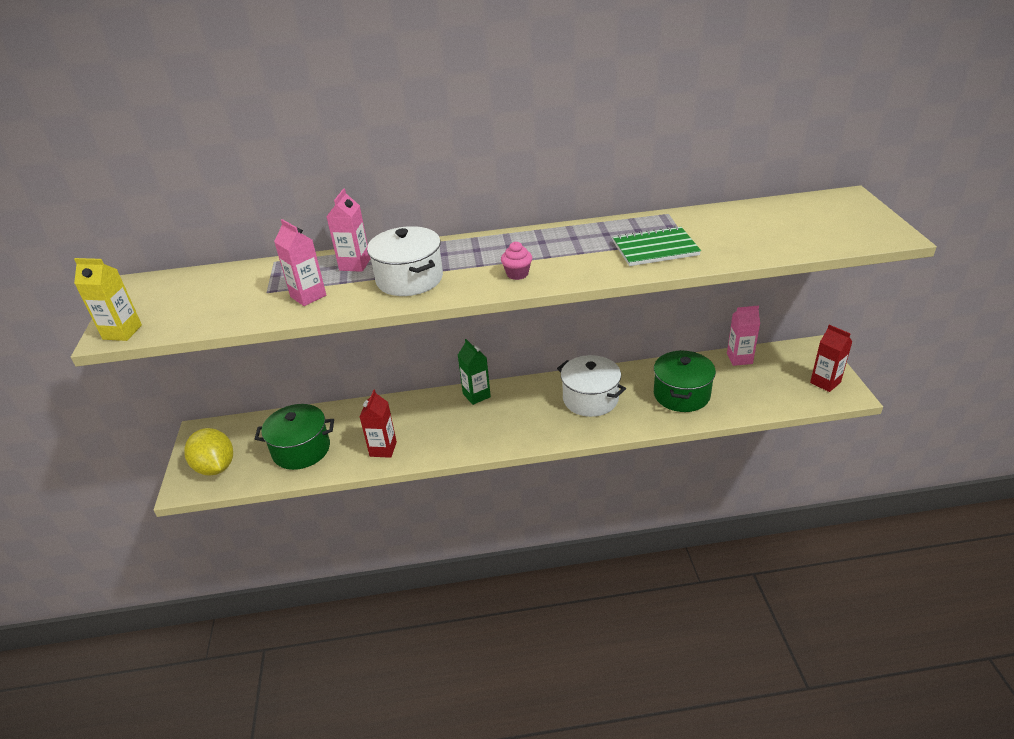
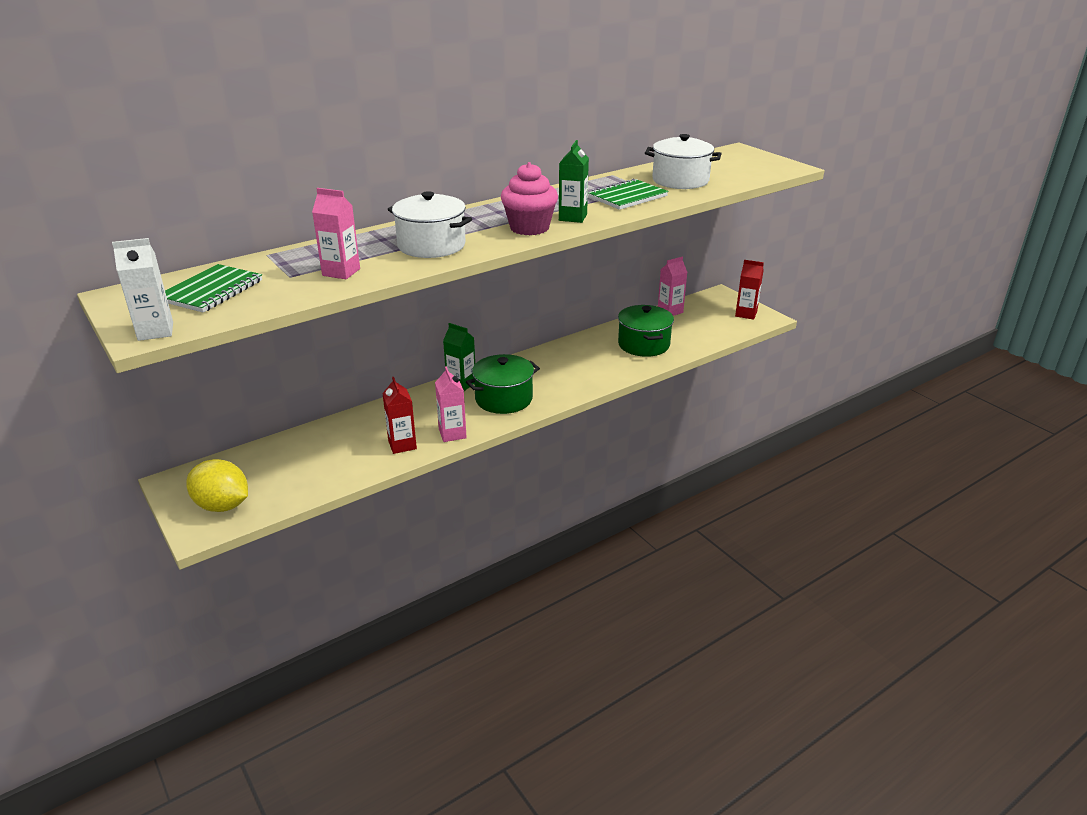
camera: 30 degrees left, 5 degrees down
(122, 332) = (155, 331): yellow carton -> white carton
(198, 295) = (212, 291): none -> green notebook
(301, 449) = (312, 467): green pot -> green pot (503, 399)
(355, 265) = (361, 244): pink carton -> pink carton (452, 434)
(517, 274) = (529, 228): pink cupcake -> pink cupcake, size x1.90
(572, 268) = (572, 217): none -> green carton
(590, 399) = (569, 364): white pot -> white pot (680, 180)

